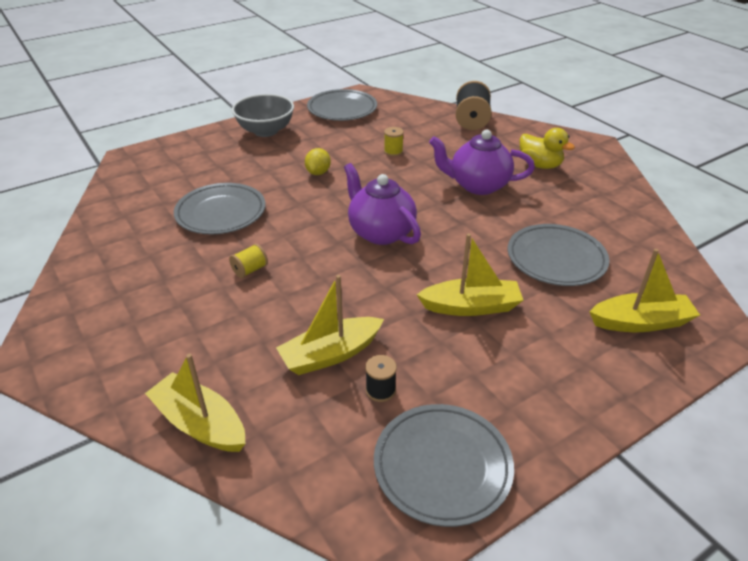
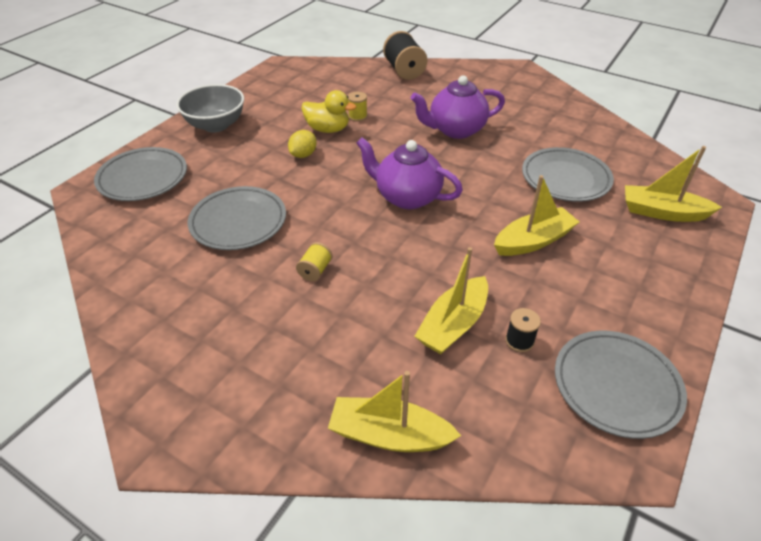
camera: 25 degrees left, 5 degrees up
(318, 172) = (303, 155): yellow lemon -> yellow lemon turned 45 degrees clockwise
(342, 109) = (276, 85): grey plate -> grey plate (143, 178)
(540, 165) = (491, 98): yellow duck -> yellow duck (328, 129)
(640, 322) = (662, 212): yellow boat -> yellow boat turned 135 degrees counterclockwise

